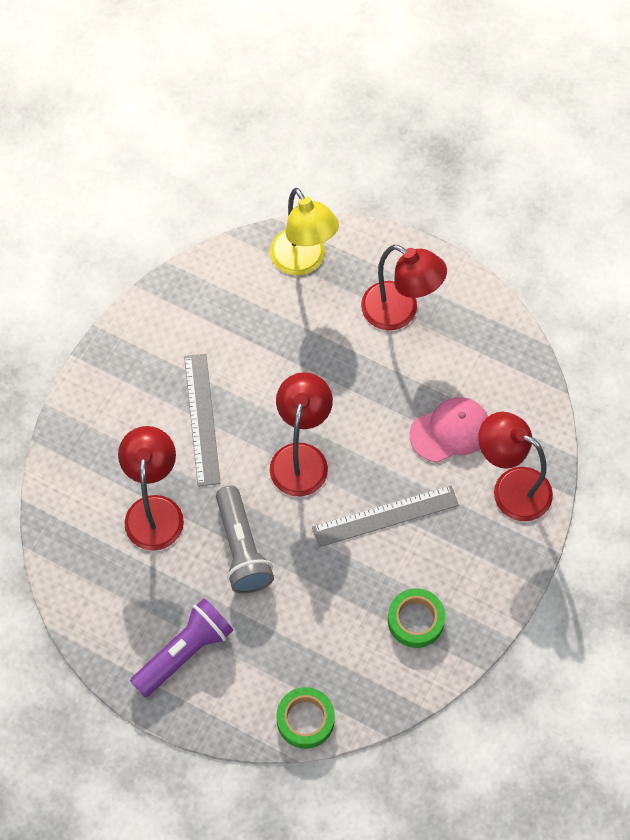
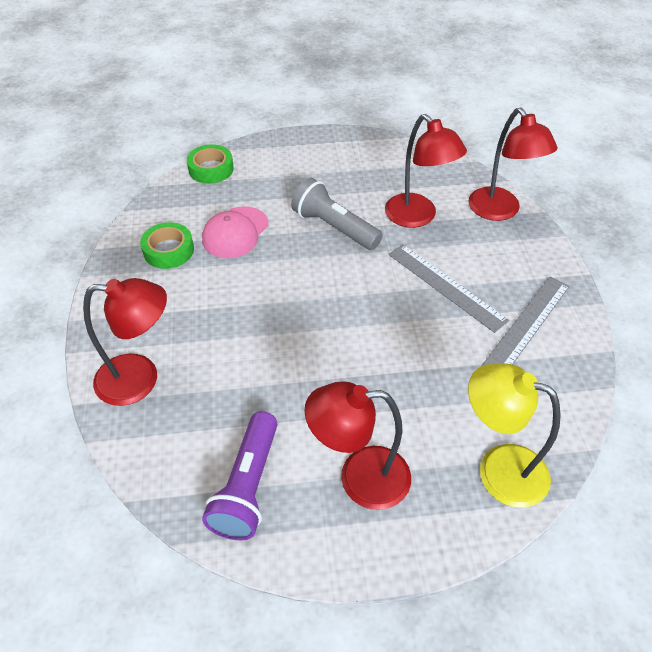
camera: 145 degrees right, 15 degrees down
(184, 652) = (320, 162): purple flashlight -> purple flashlight (247, 486)
(301, 457) = (343, 303): red lamp -> red lamp (500, 211)
(385, 516) = (241, 300): grey ruler -> grey ruler (527, 325)
(450, 431) = (228, 394): pink cap -> pink cap (235, 232)

